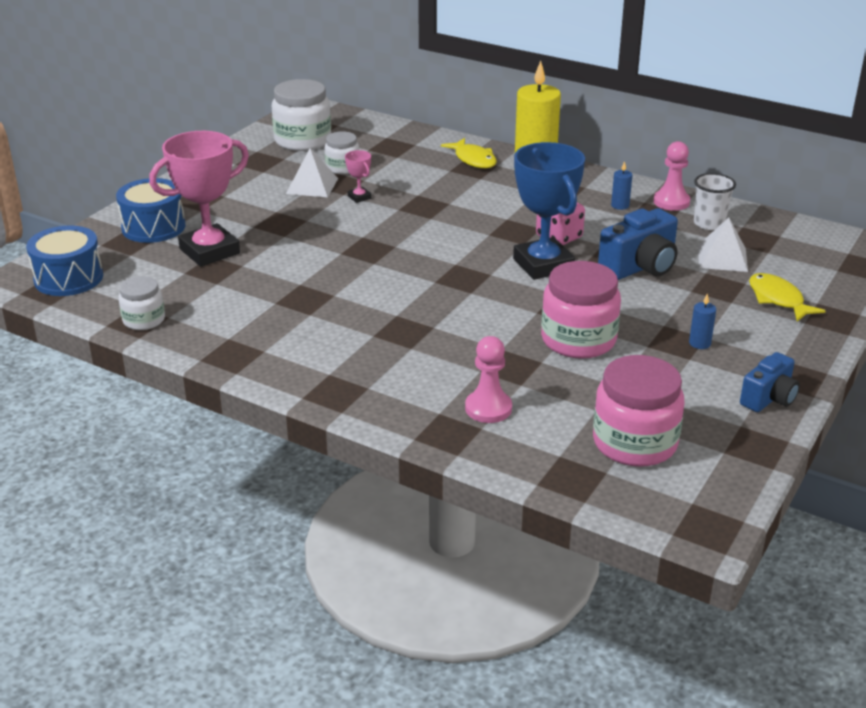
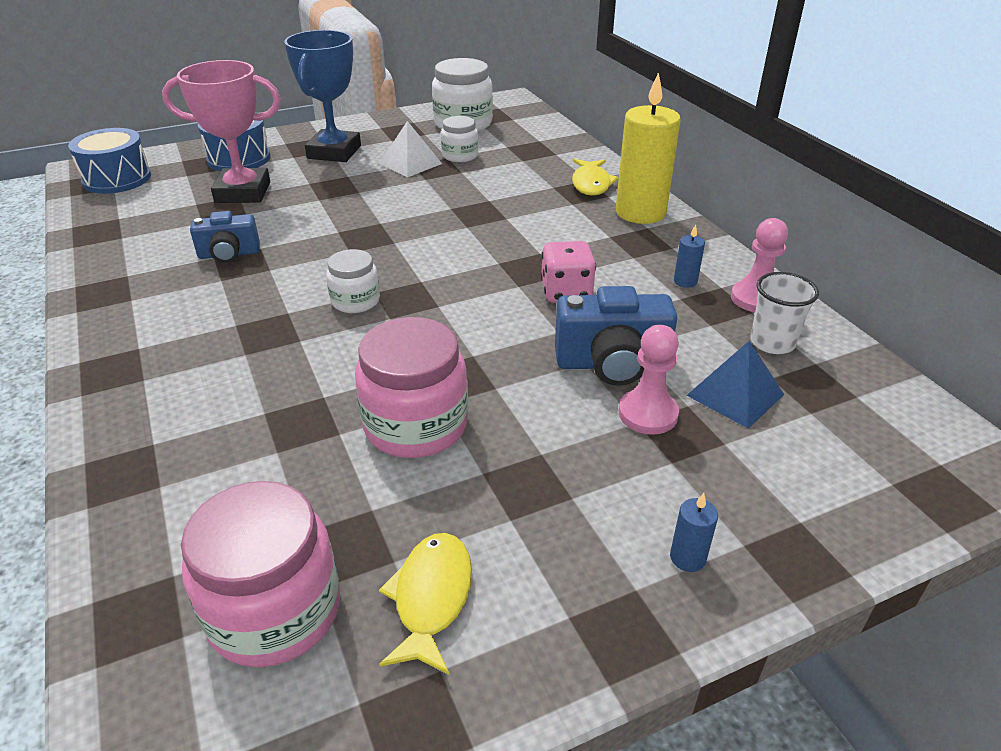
camera: 35 degrees right, 5 degrees up
(144, 320) = (101, 233): white jar -> white jar (355, 301)
(359, 197) = (433, 186): pink trophy -> none
(488, 408) = (202, 464): pink pawn -> pink pawn (648, 414)
(543, 265) = (506, 317): blue trophy -> blue trophy (334, 152)
(699, 343) = (552, 503): blue candle -> blue candle (687, 558)
(722, 258) = (735, 394): white pyramid -> blue pyramid
(769, 398) = (537, 647): blue camera -> blue camera (229, 254)
(778, 299) = (744, 488): yellow fish -> yellow fish (431, 598)

